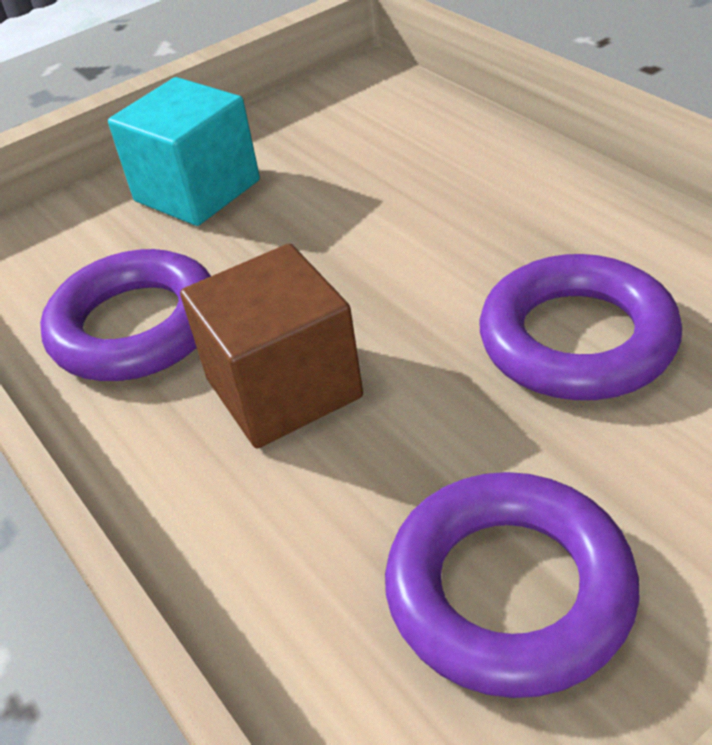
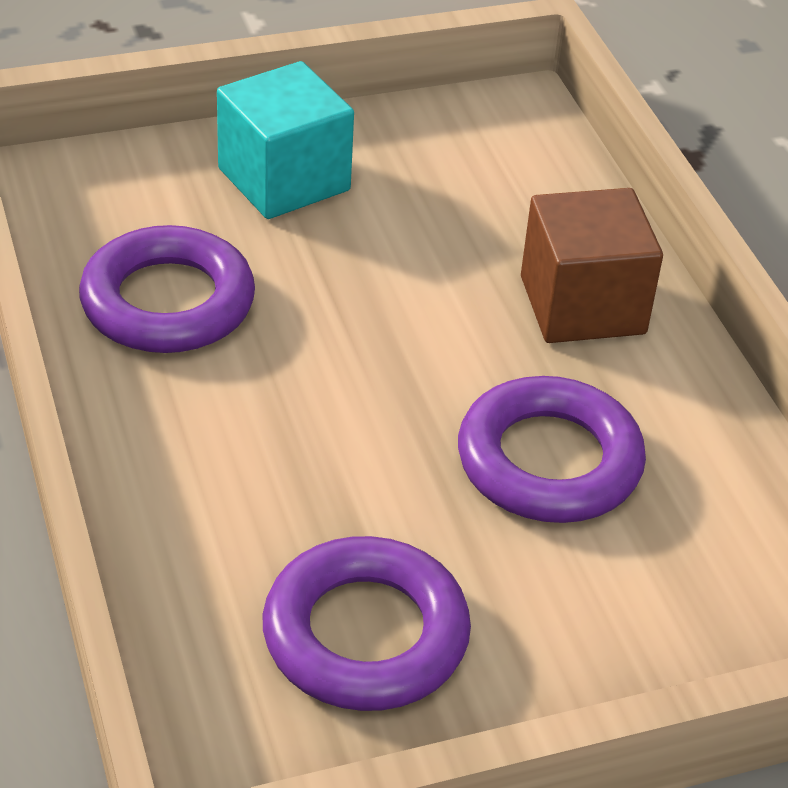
camera: 10 degrees right, 0 degrees up
(283, 388) = (271, 408): brown cube -> brown cube (582, 305)

